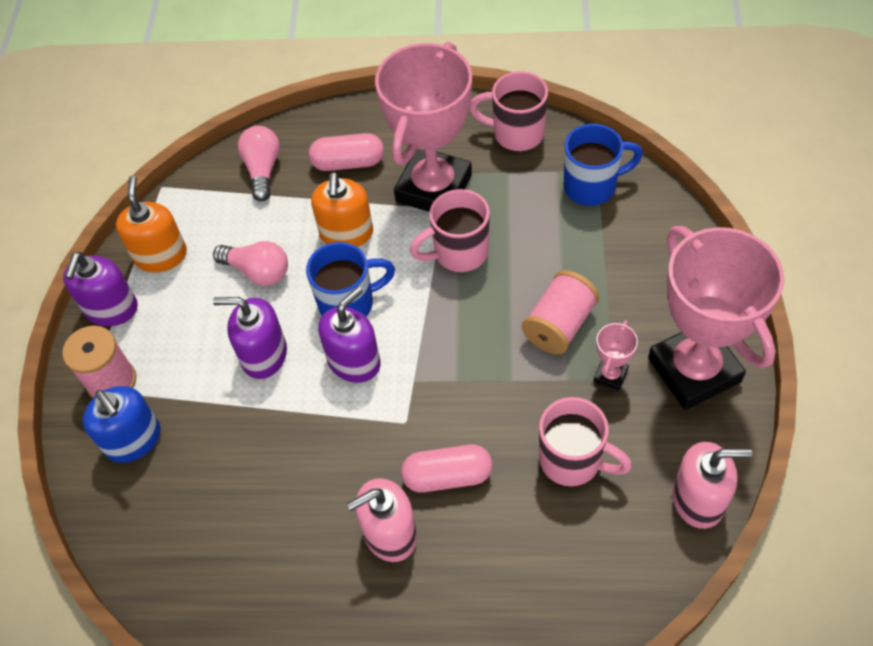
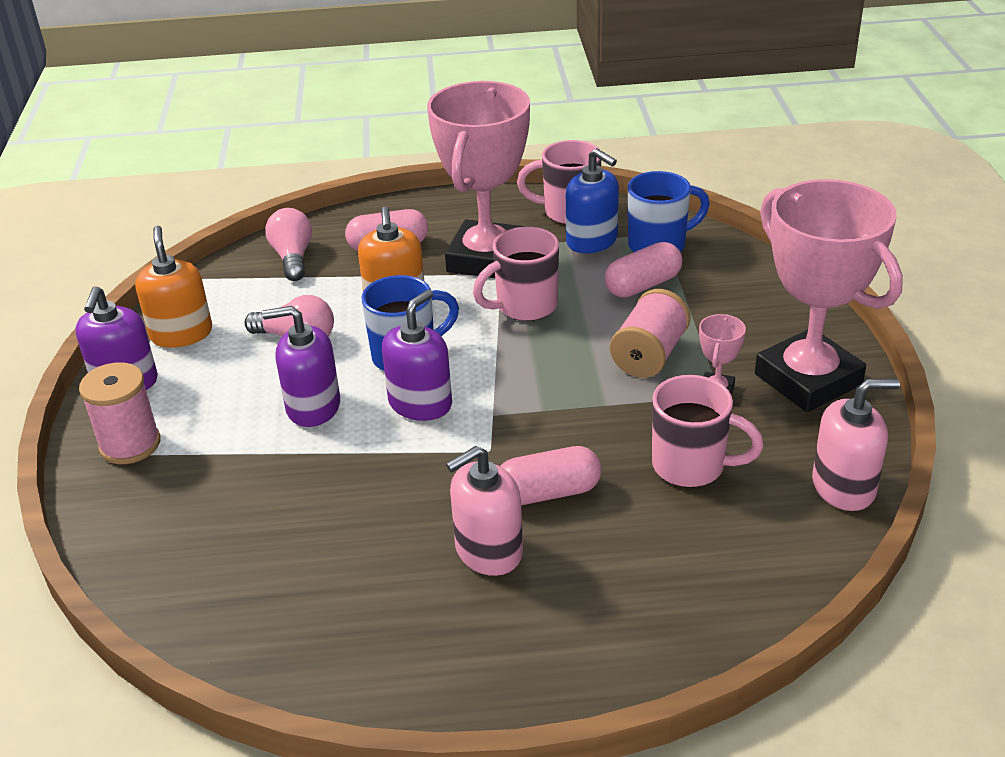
camera: 10 degrees left, 20 degrees down
(133, 440) = (161, 494): blue soap dispenser -> blue soap dispenser (592, 241)
(568, 237) = (643, 285): none -> pink capsule

